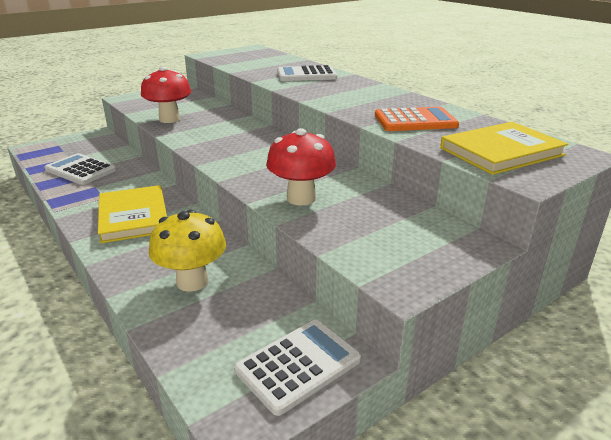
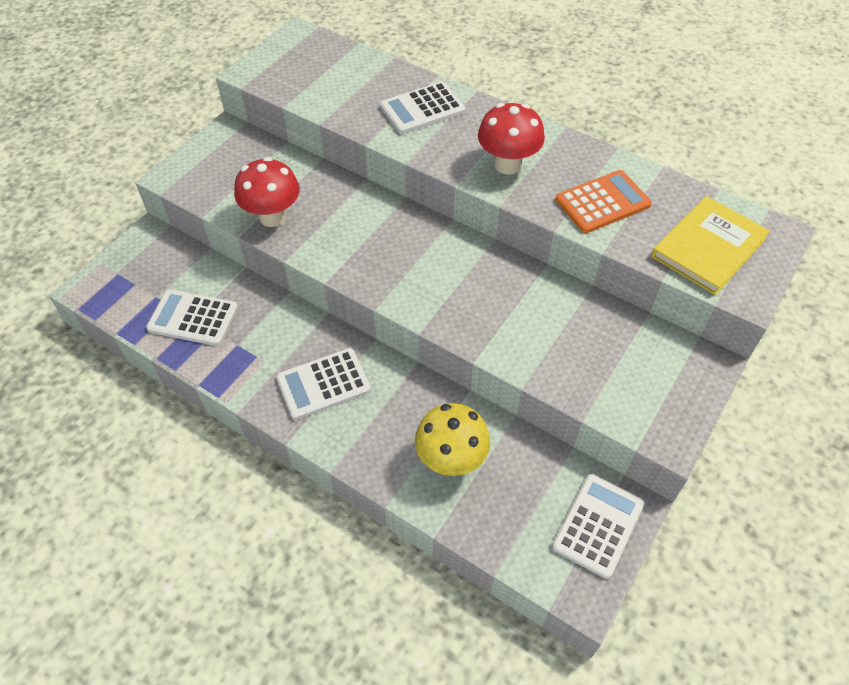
camera: 20 degrees left, 25 degrees up
(133, 216) = (323, 384): yellow book -> white calculator
(301, 198) = (521, 338): red mushroom -> red mushroom (507, 165)

